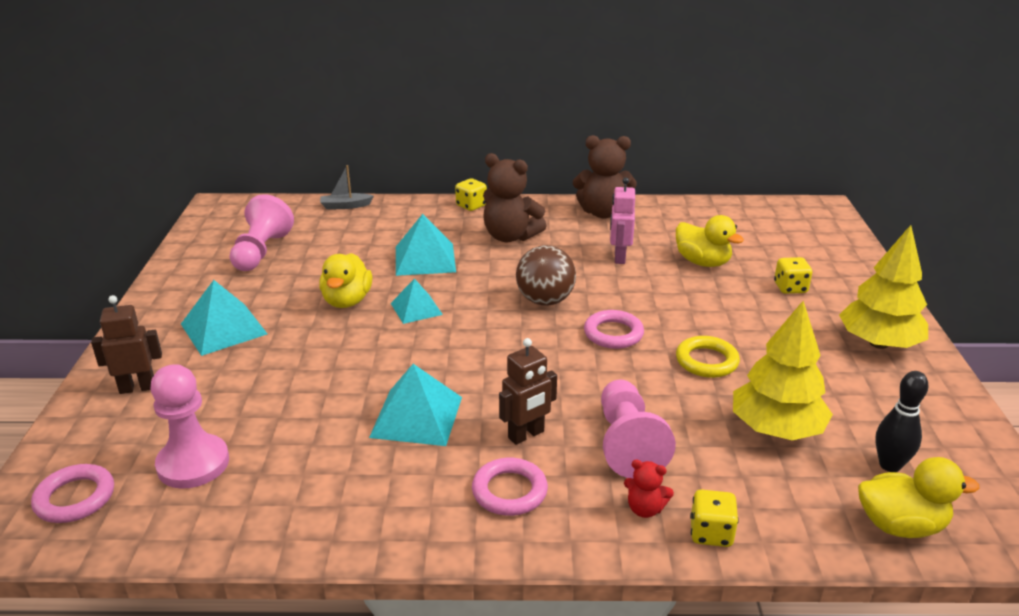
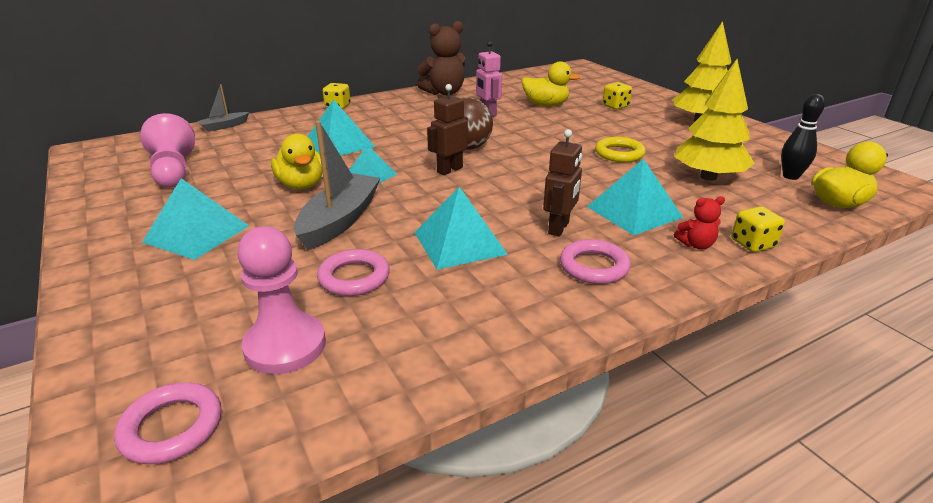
camera: 30 degrees left, 0 degrees up
(137, 388) = (146, 305): brown robot -> brown robot (449, 170)
(341, 354) = (340, 220): none -> grey boat
(510, 236) = (392, 118): brown teddy bear -> none
(613, 334) = (540, 154): pink ring -> pink ring (354, 277)
(628, 444) = (634, 212): pink pawn -> turquoise pyramid

